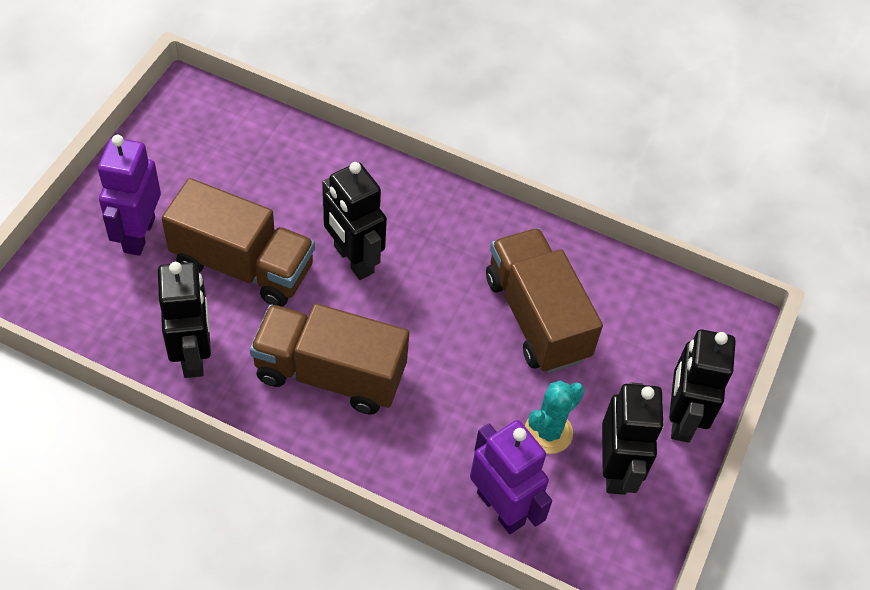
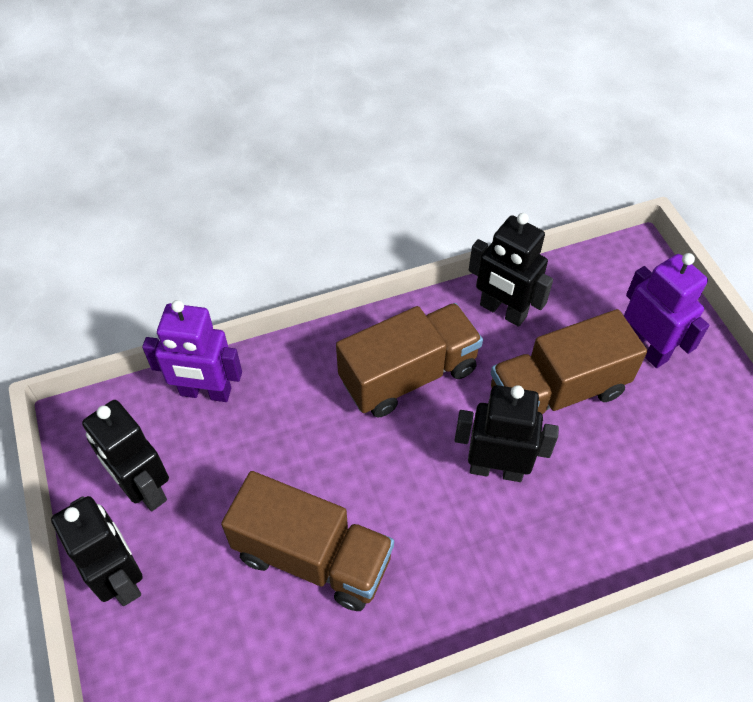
camera: 140 degrees right, 0 degrees up
(548, 432) = (219, 471): turquoise cactus -> none

